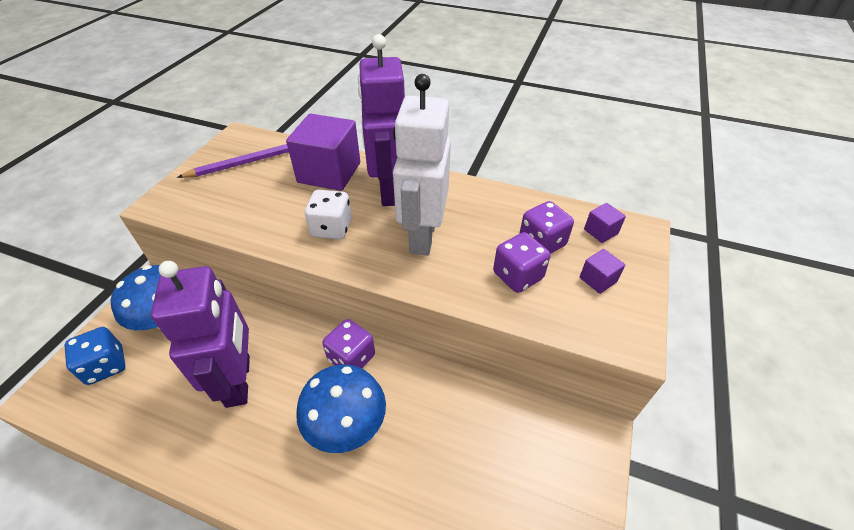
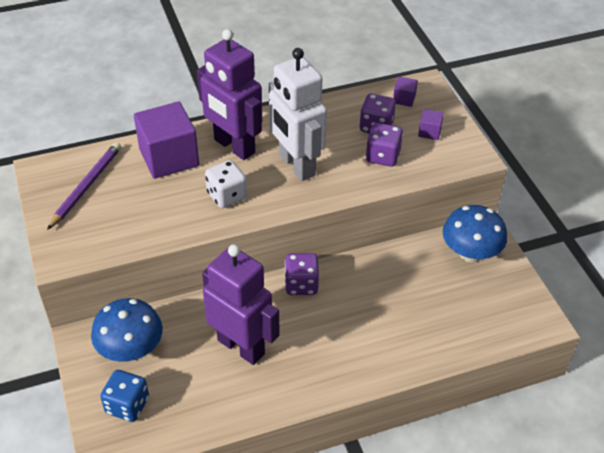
camera: 40 degrees left, 0 degrees up
(346, 424) = (342, 320): blue mushroom -> blue mushroom (470, 253)

